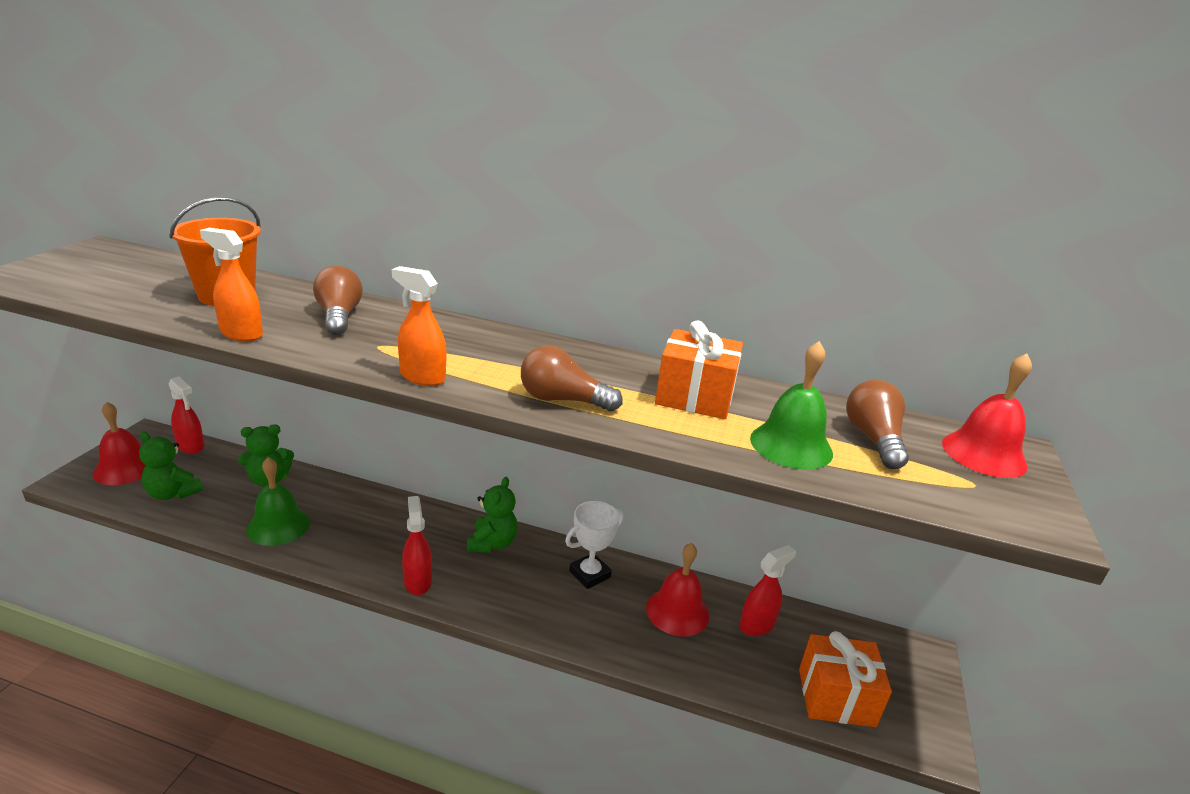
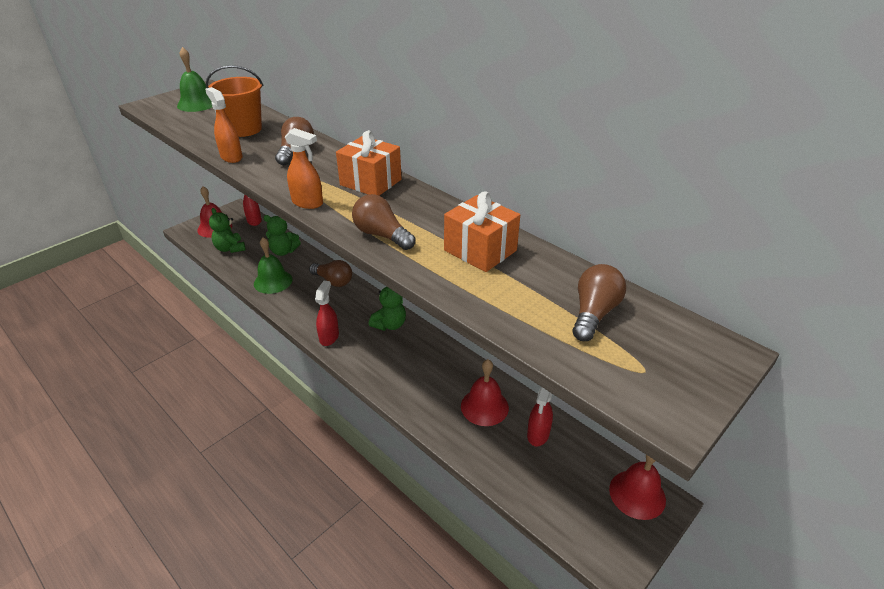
camera: 30 degrees right, 10 degrees up
(374, 504) = (333, 281): none -> brown light bulb
(422, 377) = (307, 203): orange spray bottle -> orange spray bottle turned 150 degrees clockwise
(589, 574) = (440, 363): white trophy -> none
(757, 625) = (538, 434): red spray bottle -> red spray bottle turned 120 degrees clockwise
(791, 445) = (516, 303): green bell -> green bell (197, 104)
(836, 697) = (561, 504): orange gift -> orange gift (370, 182)
(984, 454) = (686, 348): red bell -> red bell (637, 494)

